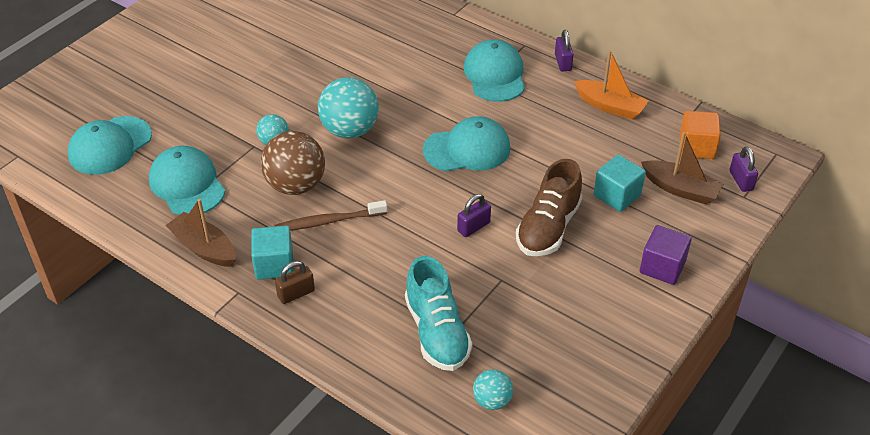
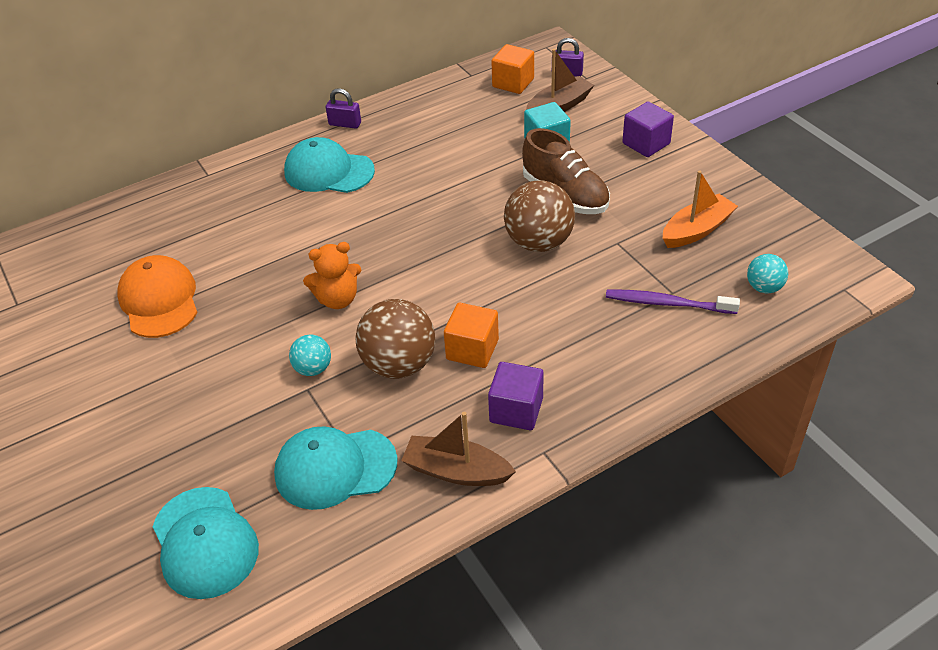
camera: 65 degrees left, 0 degrees up
(204, 248) = (456, 471): brown boat -> brown boat turned 45 degrees clockwise
(274, 265) = (516, 410): turquoise cube -> purple cube
(296, 293) = (568, 400): brown padlock -> none
(309, 44) = (159, 300): none -> orange cap
(328, 221) = (472, 349): brown toothbrush -> orange cube
(350, 130) = (337, 299): turquoise ball -> orange teddy bear
(437, 332) = (667, 303): turquoise shoe -> purple toothbrush
(467, 149) = (426, 219): turquoise cap -> none
(473, 227) = (539, 242): purple padlock -> brown ball
(610, 106) = (427, 114): orange boat -> orange boat (696, 230)

